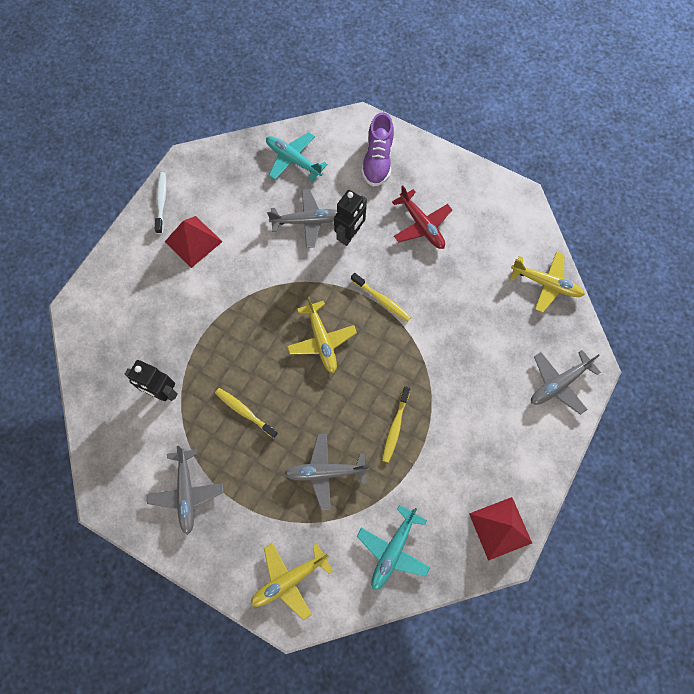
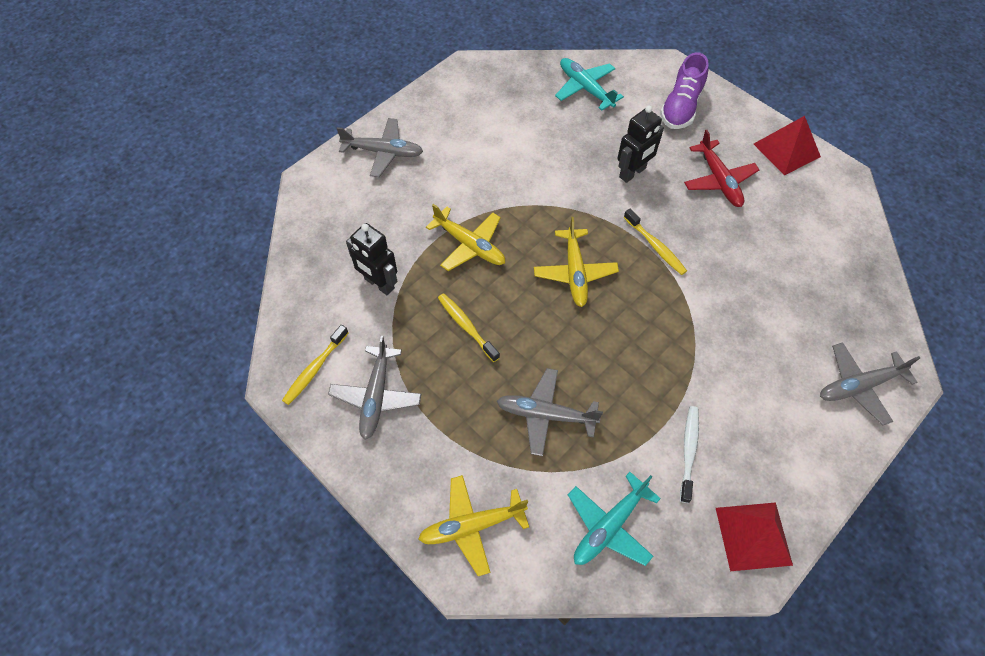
camera: 15 degrees right, 10 degrees down
(161, 202) = (431, 99): white toothbrush -> white toothbrush (689, 451)
(193, 241) = (455, 143): red pyramid -> red pyramid (786, 150)
(306, 221) = (586, 149): grey plane -> grey plane (383, 152)
(395, 427) = (642, 386): yellow toothbrush -> yellow toothbrush (314, 369)
(545, 284) = (860, 272): yellow plane -> yellow plane (469, 245)

